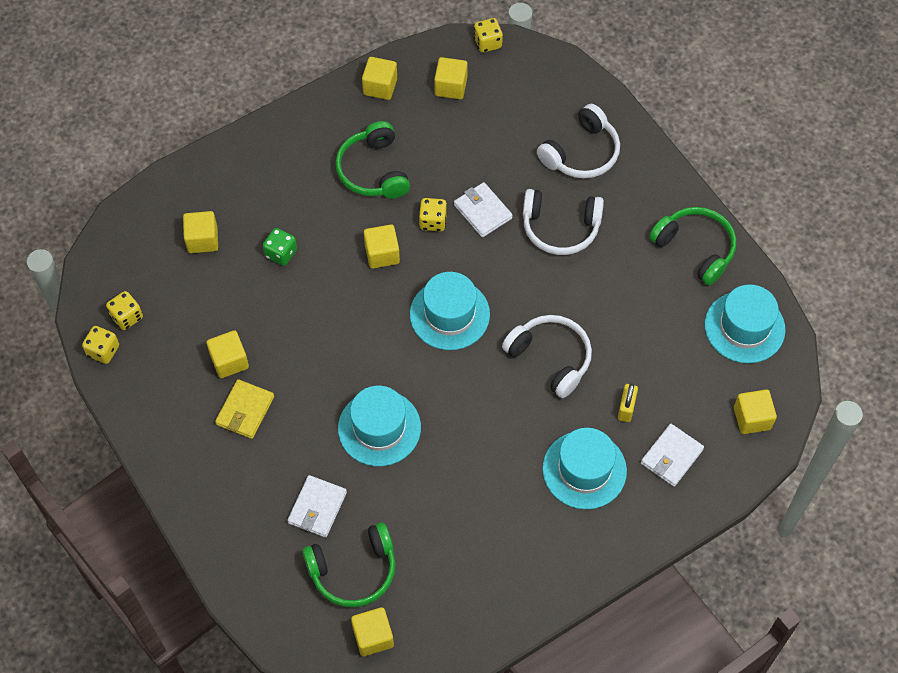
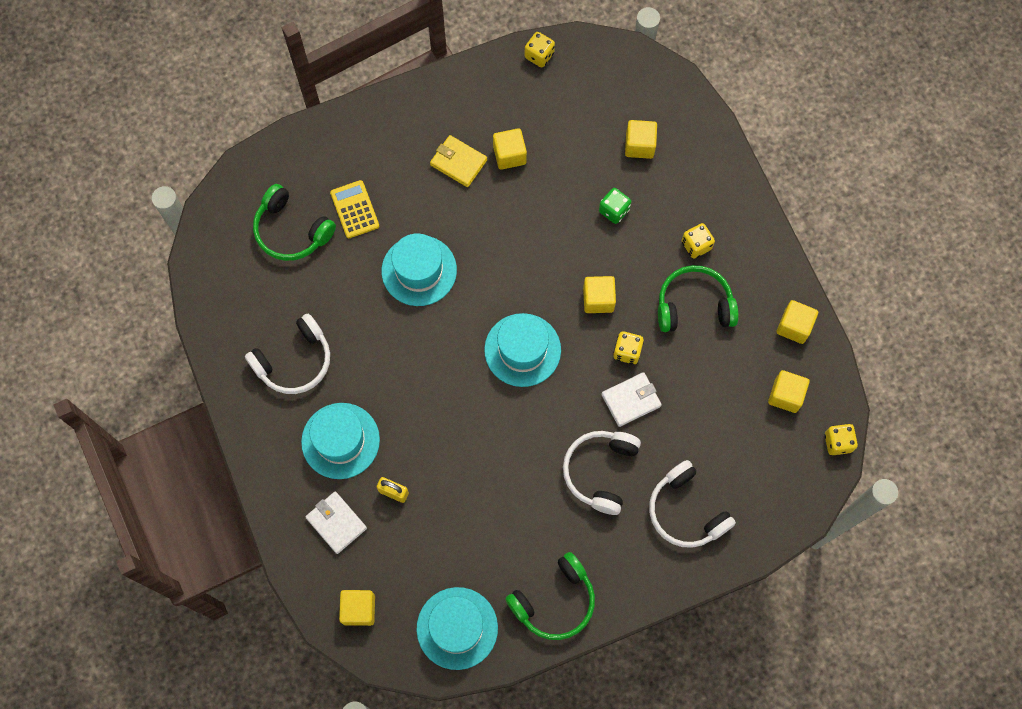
camera: 100 degrees right, 10 degrees up
(127, 317) = (569, 76): yellow dice -> yellow dice (696, 245)
(317, 508) = (354, 209): white wallet -> yellow calculator
(353, 570) = (292, 230): green headphones -> green headphones turned 45 degrees counterclockwise
(373, 636) = (230, 238): yellow cube -> none
(550, 358) = (459, 433): white headphones -> white headphones (294, 361)

